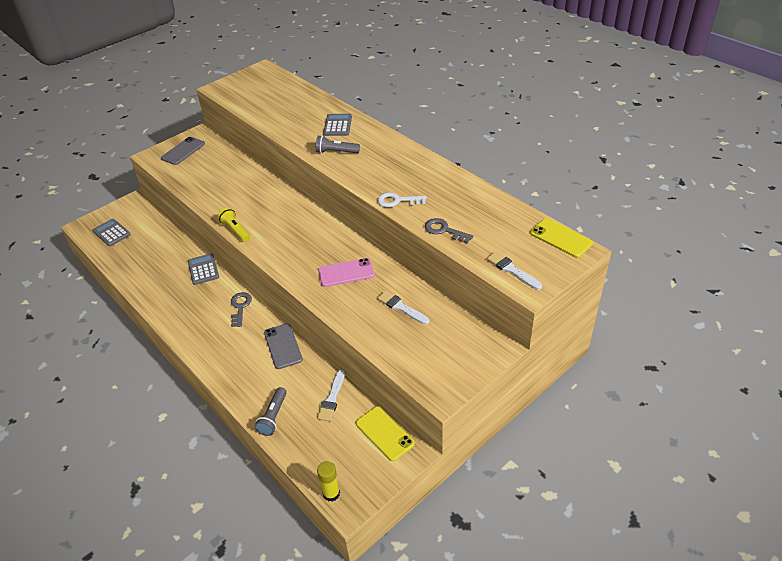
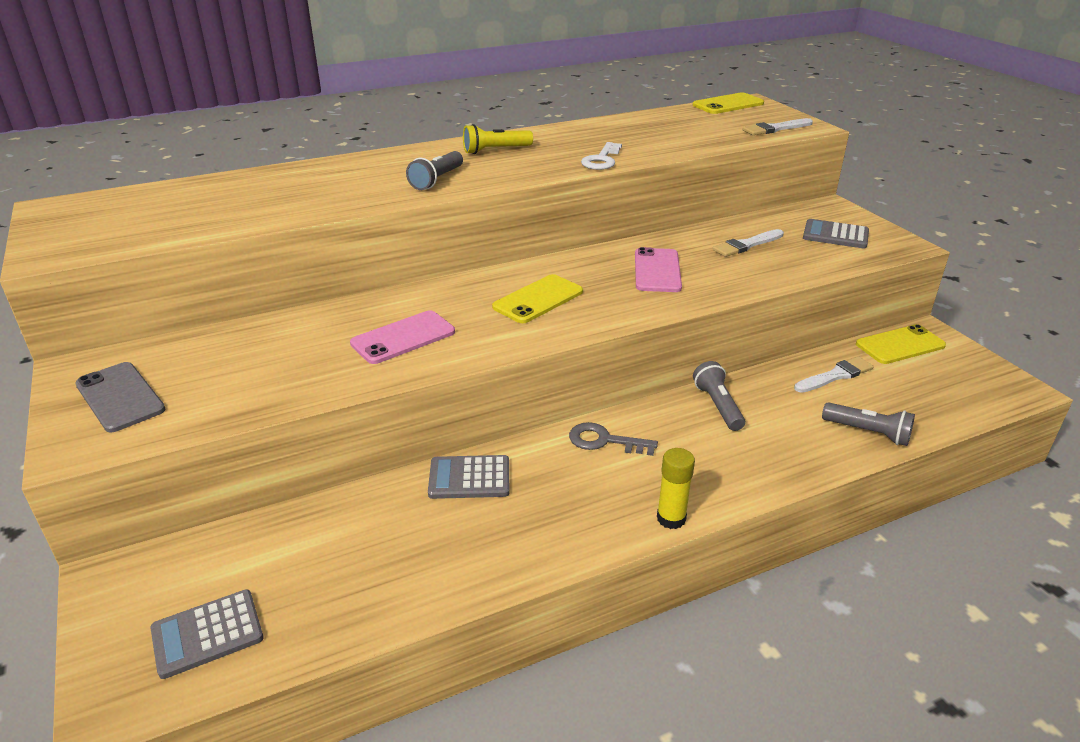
camera: 75 degrees left, 10 degrees down
(235, 230) = (481, 354): yellow flashlight -> yellow flashlight (495, 150)
(244, 203) = (403, 338): none -> pink phone
(283, 346) = (718, 406): grey phone -> grey flashlight
(294, 235) = (538, 299): none -> yellow phone
(331, 493) = (1004, 399): yellow glue stick -> yellow glue stick (671, 518)
(332, 398) = (835, 375): white brush -> white brush turned 60 degrees counterclockwise
(338, 125) = (359, 171): grey calculator -> grey calculator (835, 235)
(444, 230) = (684, 146): grey key -> none

